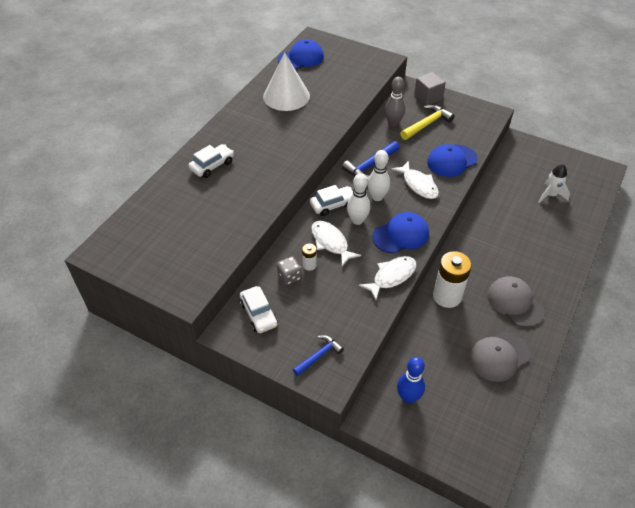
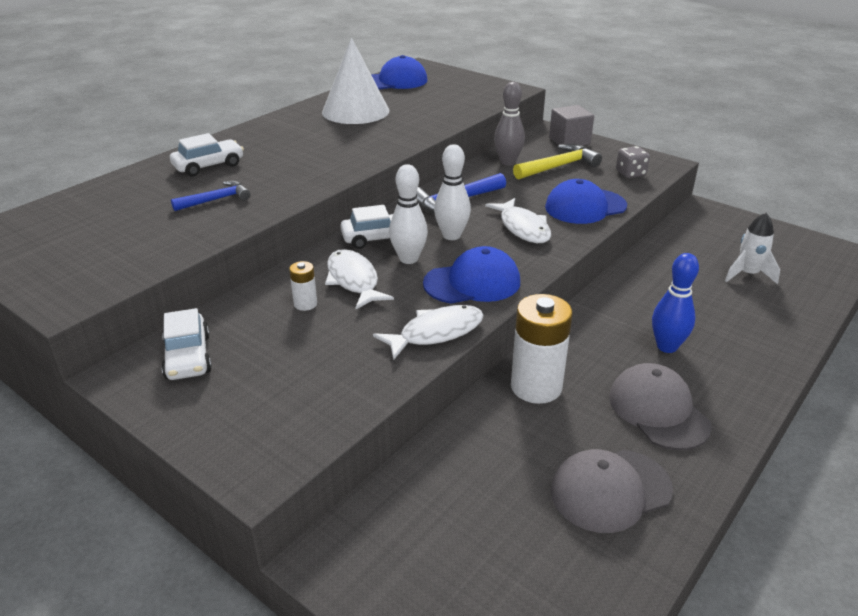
camera: 10 degrees right, 15 degrees down
(289, 277) = (265, 315): grey dice -> grey dice (630, 174)
(319, 356) = (258, 428): blue hammer -> blue hammer (216, 200)
(408, 397) = (413, 534): blue bowling pin -> blue bowling pin (667, 346)

